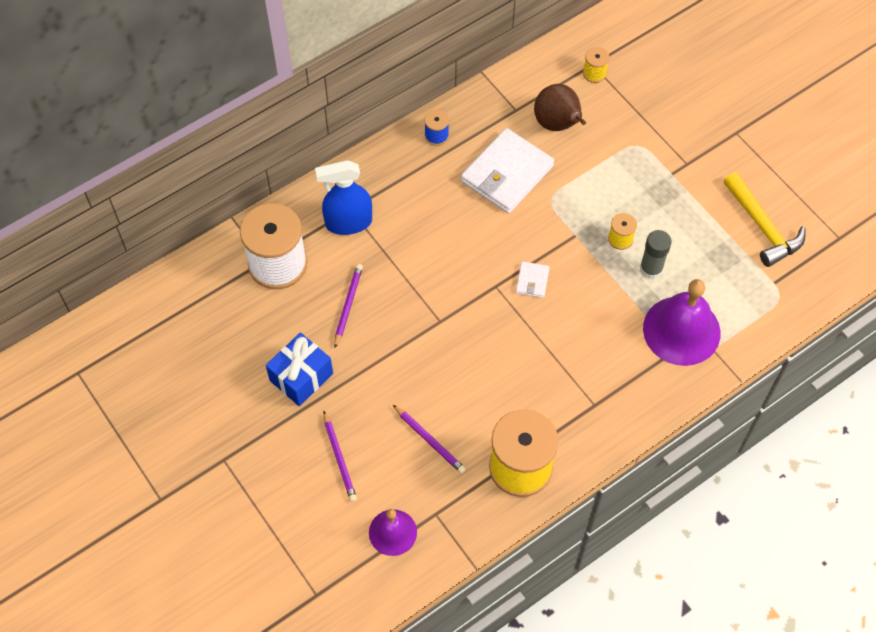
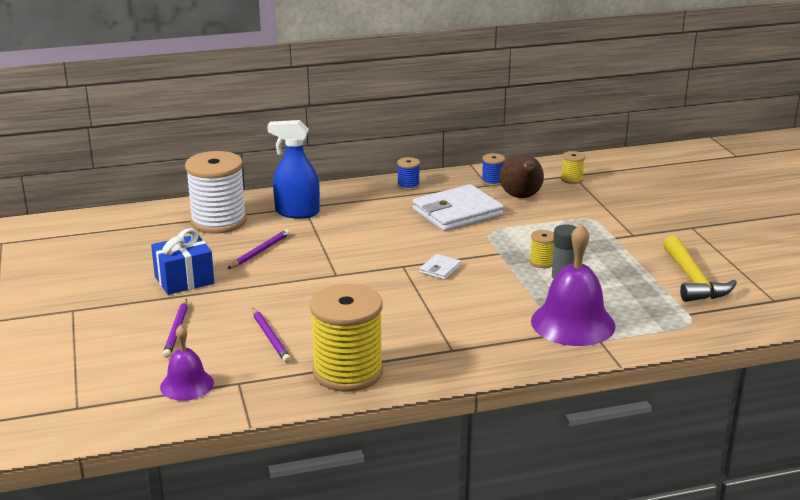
camera: 20 degrees right, 35 degrees down
(518, 101) = (492, 181): none -> blue spool

